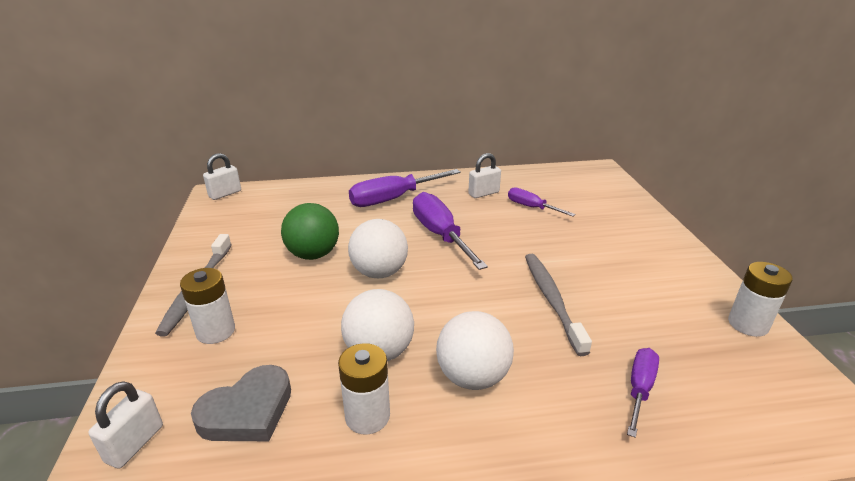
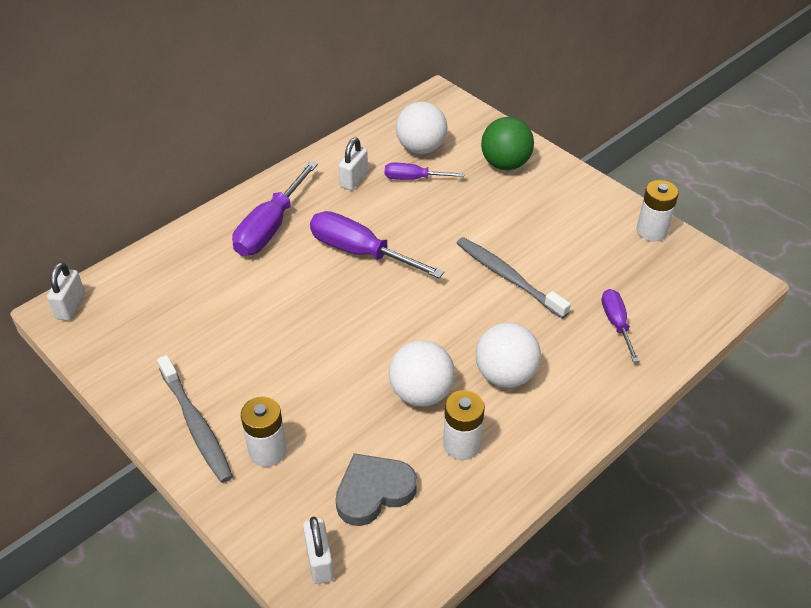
camera: 35 degrees left, 15 degrees up
(247, 411) = (373, 491): grey heart -> grey heart turned 135 degrees counterclockwise
(313, 254) = (264, 333): green ball -> green ball (505, 164)
(379, 272) = (346, 321): white ball -> white ball (421, 148)

